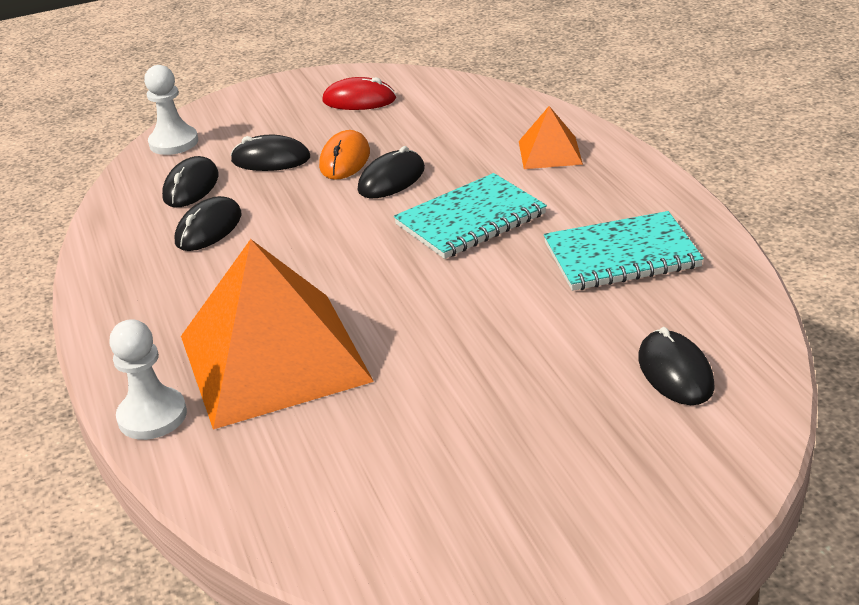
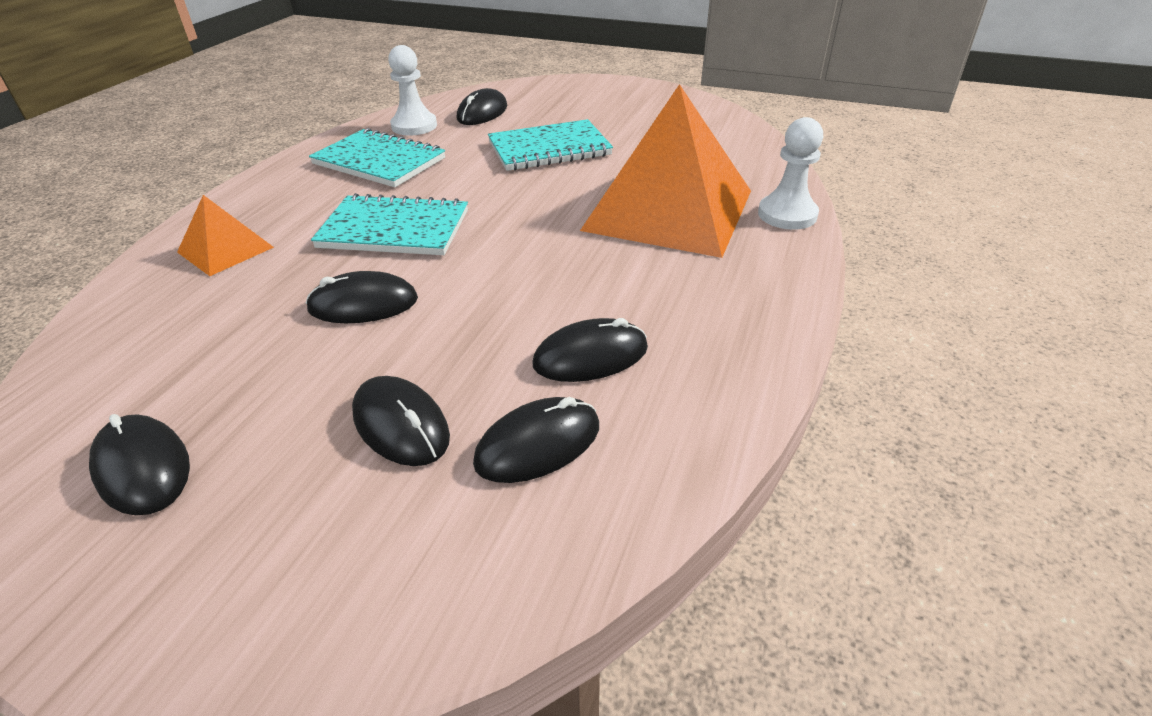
camera: 140 degrees left, 5 degrees up
(173, 142) = (449, 589): white pawn -> white pawn (414, 126)
(345, 159) = (347, 362): orange mouse -> none
(359, 100) = (142, 468): red mouse -> black mouse
(497, 364) = (549, 149): none -> turquoise notebook

